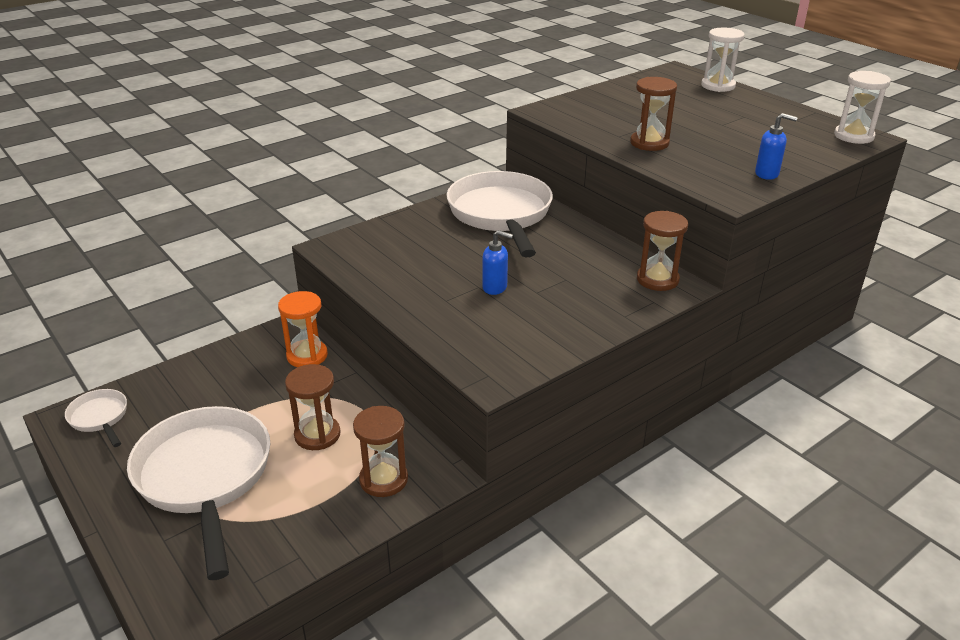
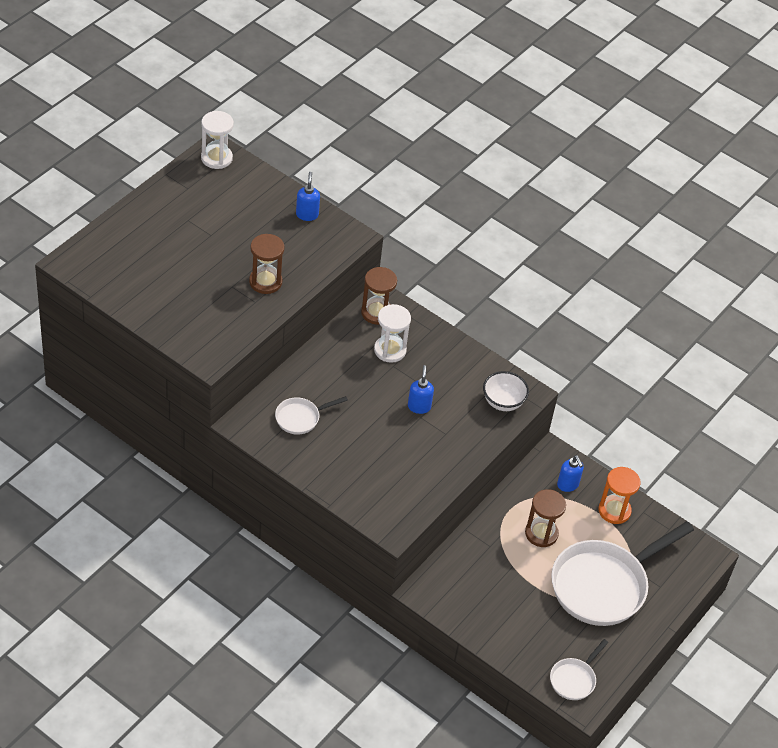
camera: 110 degrees left, 15 degrees up
(307, 356) = (456, 568): orange hourglass -> orange hourglass (614, 511)
(383, 479) = (568, 485): brown hourglass -> blue soap dispenser
(483, 354) = (503, 402): none -> white bowl
(501, 215) = (300, 418): white pan -> white pan, size x0.46
(718, 86) = (111, 233): white hourglass -> white hourglass (390, 350)

